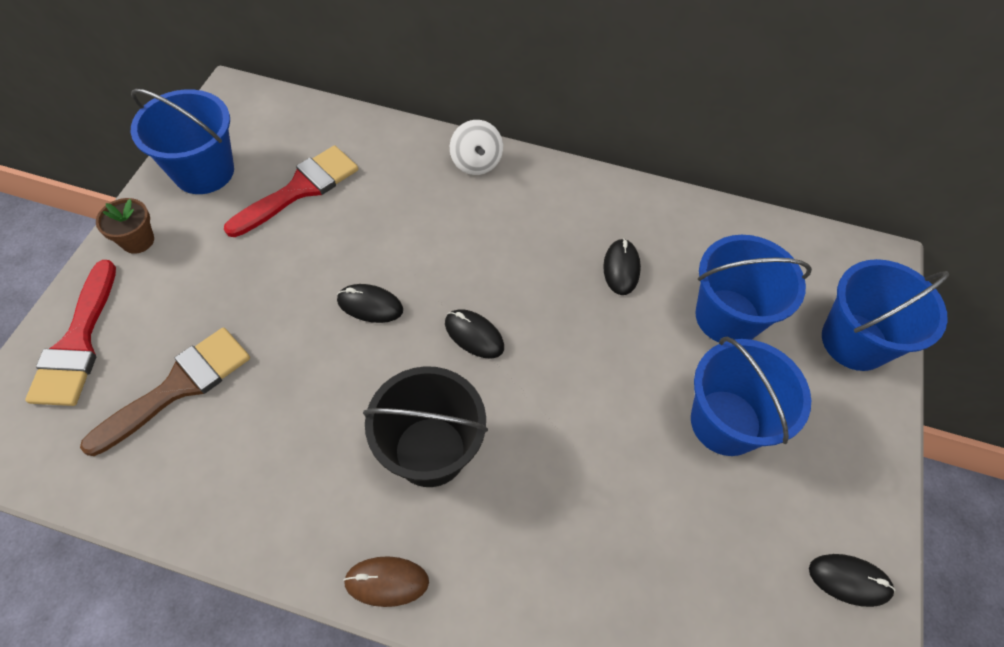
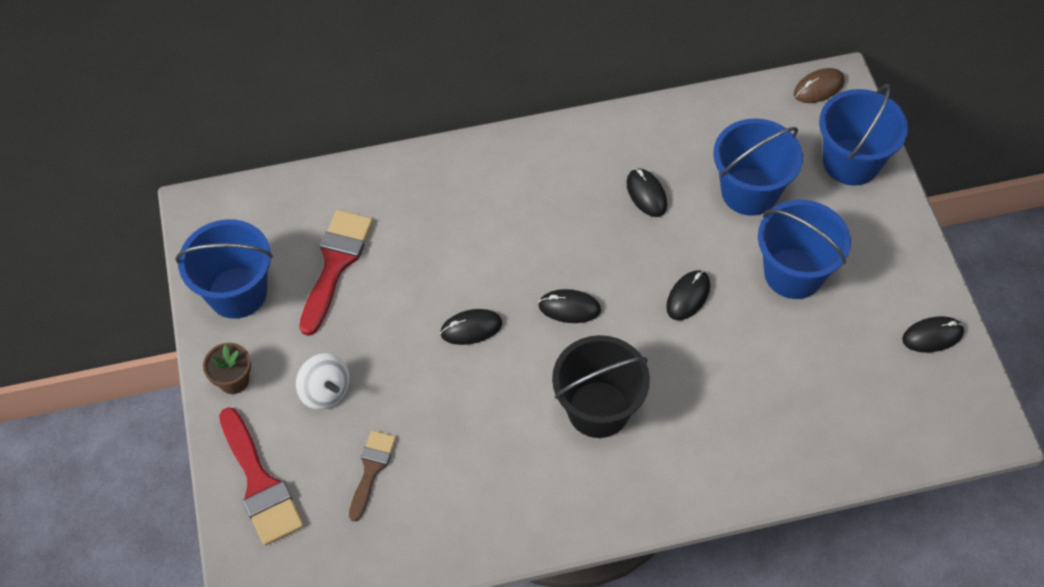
camera: 25 degrees left, 0 degrees up
(179, 386) = (371, 469): brown brush -> brown brush, size x0.62
(386, 582) = (631, 509): brown mouse -> brown mouse (818, 88)
(476, 162) = (467, 163): white spinning top -> white spinning top (325, 391)
(598, 387) = (688, 296): none -> black mouse

